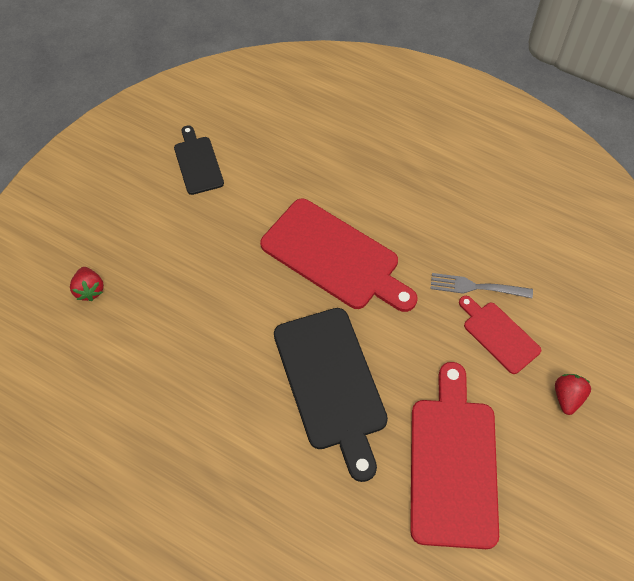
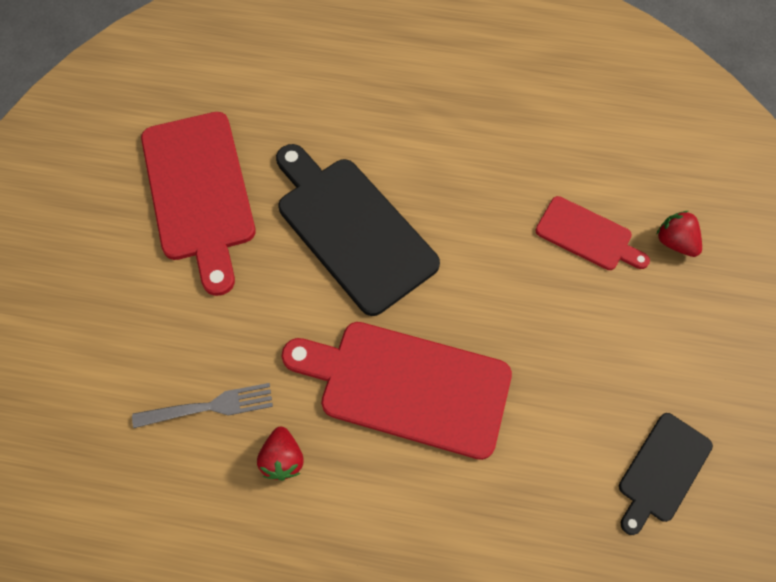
camera: 160 degrees right, 5 degrees up
(198, 163) = (662, 470): black cutting board -> black cutting board turned 75 degrees clockwise
(498, 335) = (170, 350): red cutting board -> red cutting board (587, 235)
(567, 397) = (79, 299): red strawberry -> red strawberry (283, 459)

